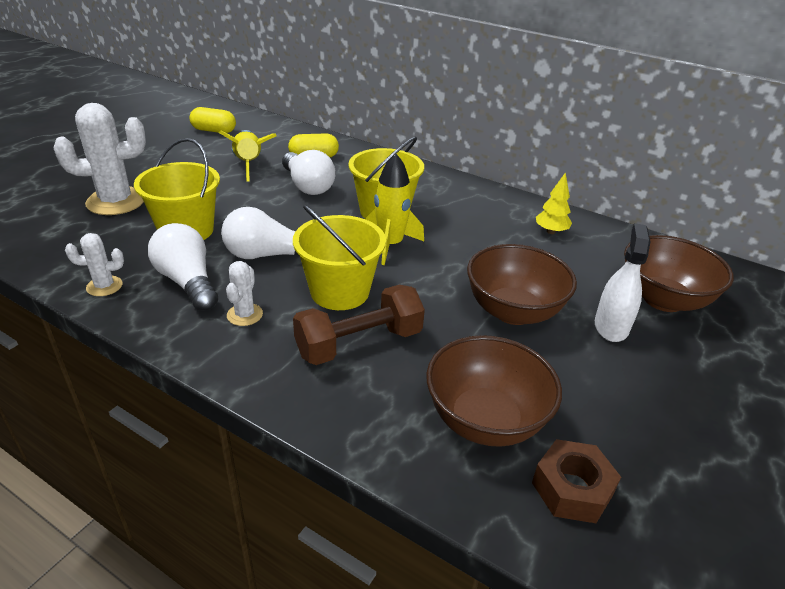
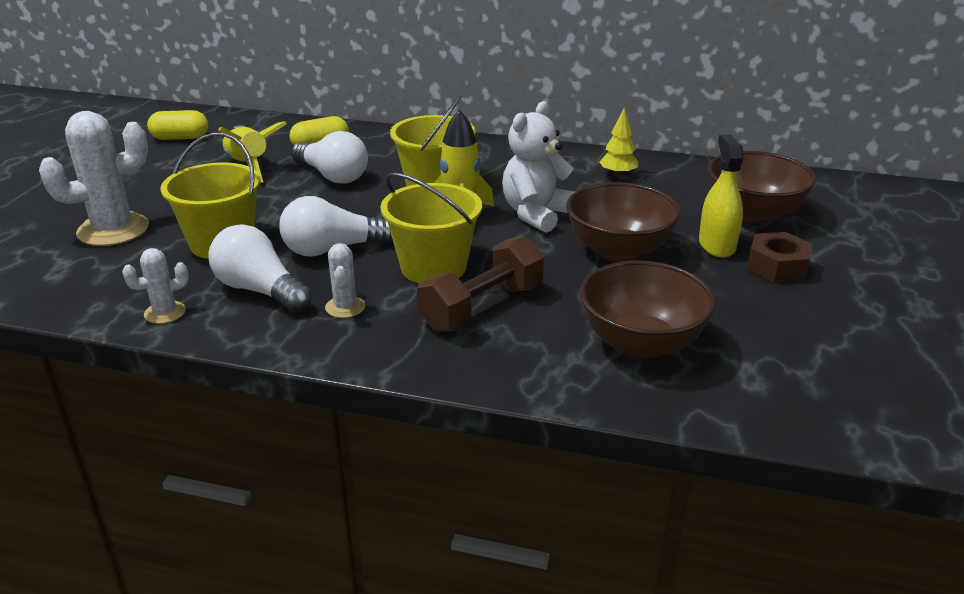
camera: 15 degrees left, 5 degrees down
(457, 257) = (537, 214): none -> white teddy bear
(572, 489) = (745, 376): brown nut -> brown nut (777, 267)
(611, 326) = (717, 245): white spray bottle -> yellow spray bottle

